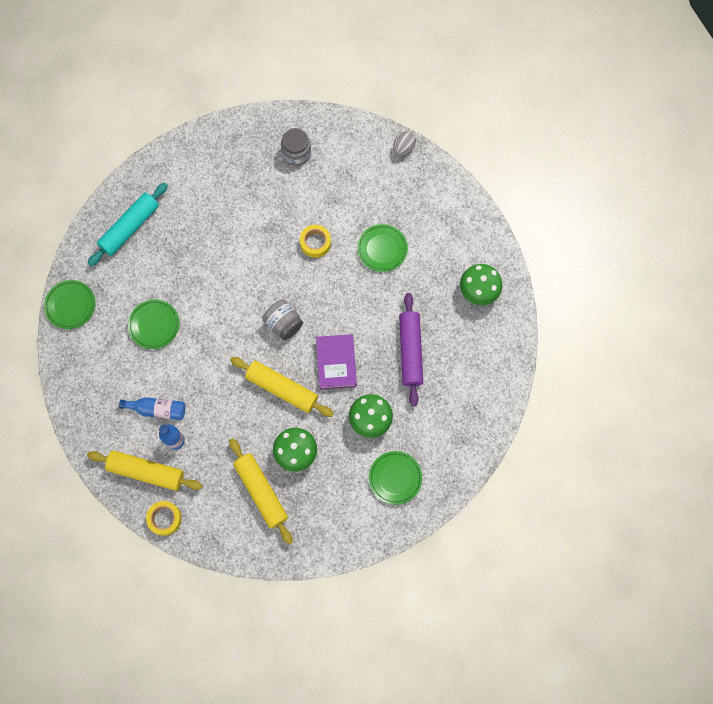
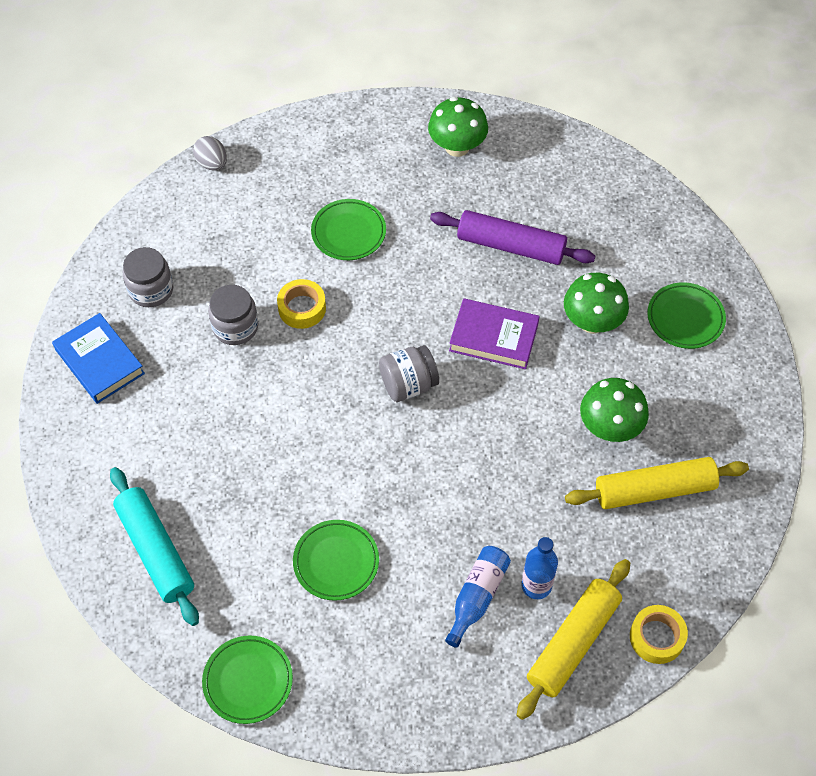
camera: 70 degrees left, 15 degrees down
(237, 147) = (99, 362): none -> blue book
(282, 388) = (506, 416): yellow rolling pin -> none
(288, 210) = (235, 327): none -> grey jar

